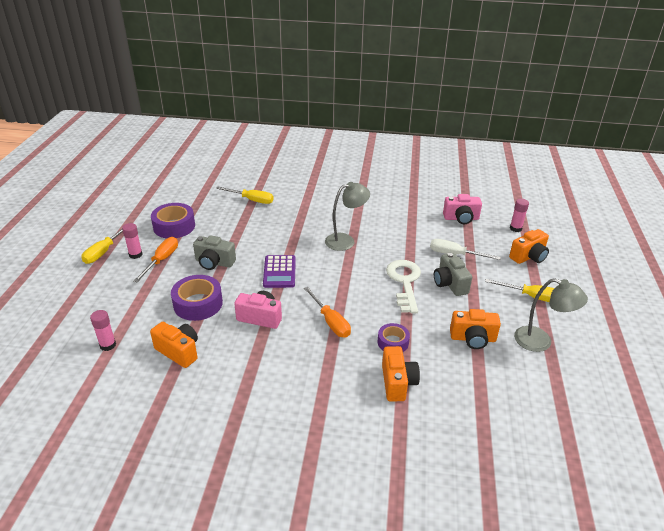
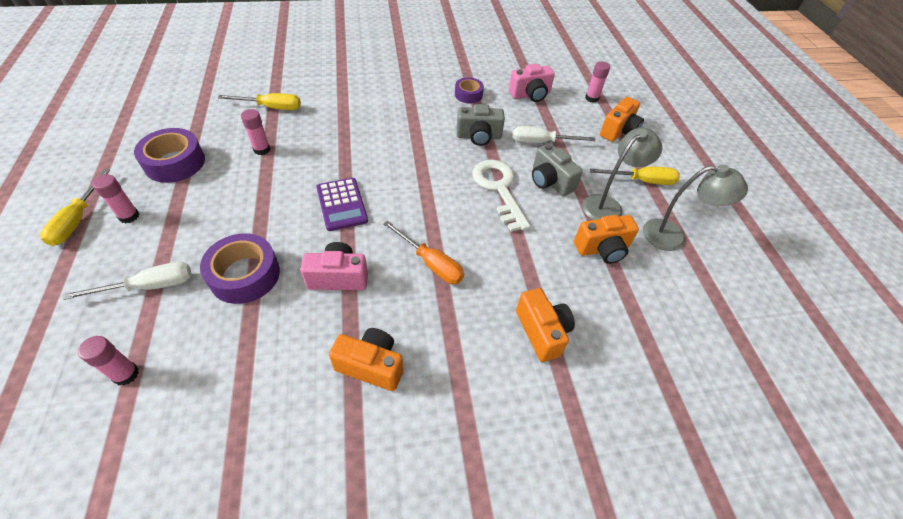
camera: 20 degrees left, 15 degrees up
(136, 298) = (150, 286): none -> white screwdriver
(162, 260) = (171, 217): orange screwdriver -> none
(179, 351) = (240, 358): orange camera -> orange camera (371, 366)
(214, 263) = (249, 207): grey camera -> grey camera (479, 136)
(235, 227) = (262, 149): none -> pink glue stick
(345, 240) = (410, 145): grey lamp -> grey lamp (607, 205)
(393, 342) = (515, 275): purple tape -> purple tape (468, 95)

